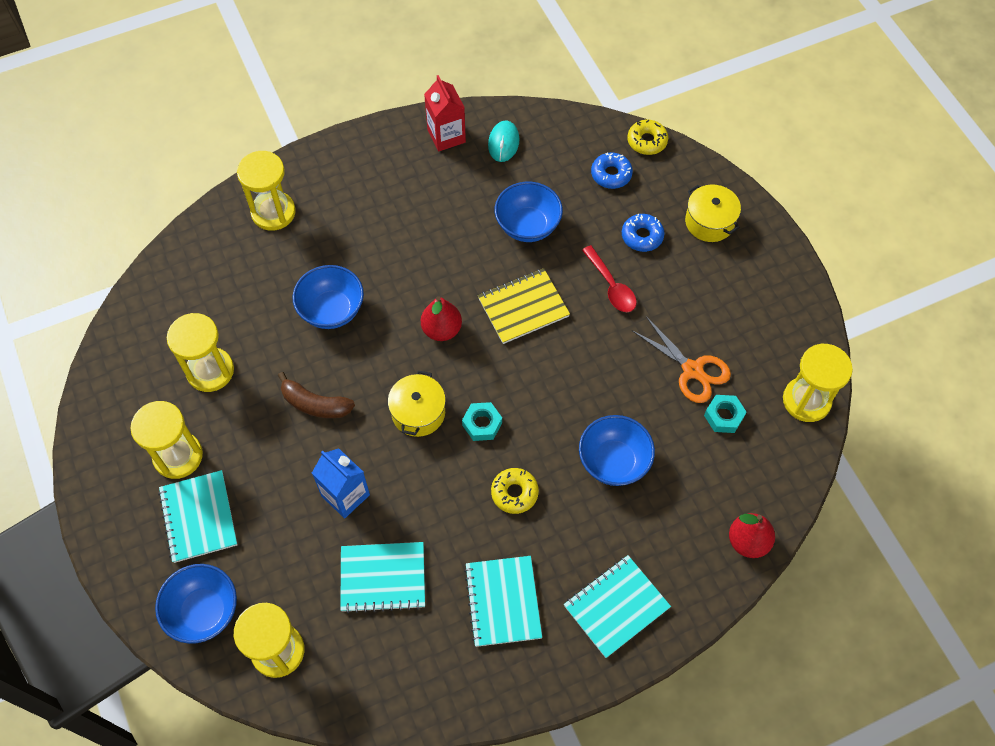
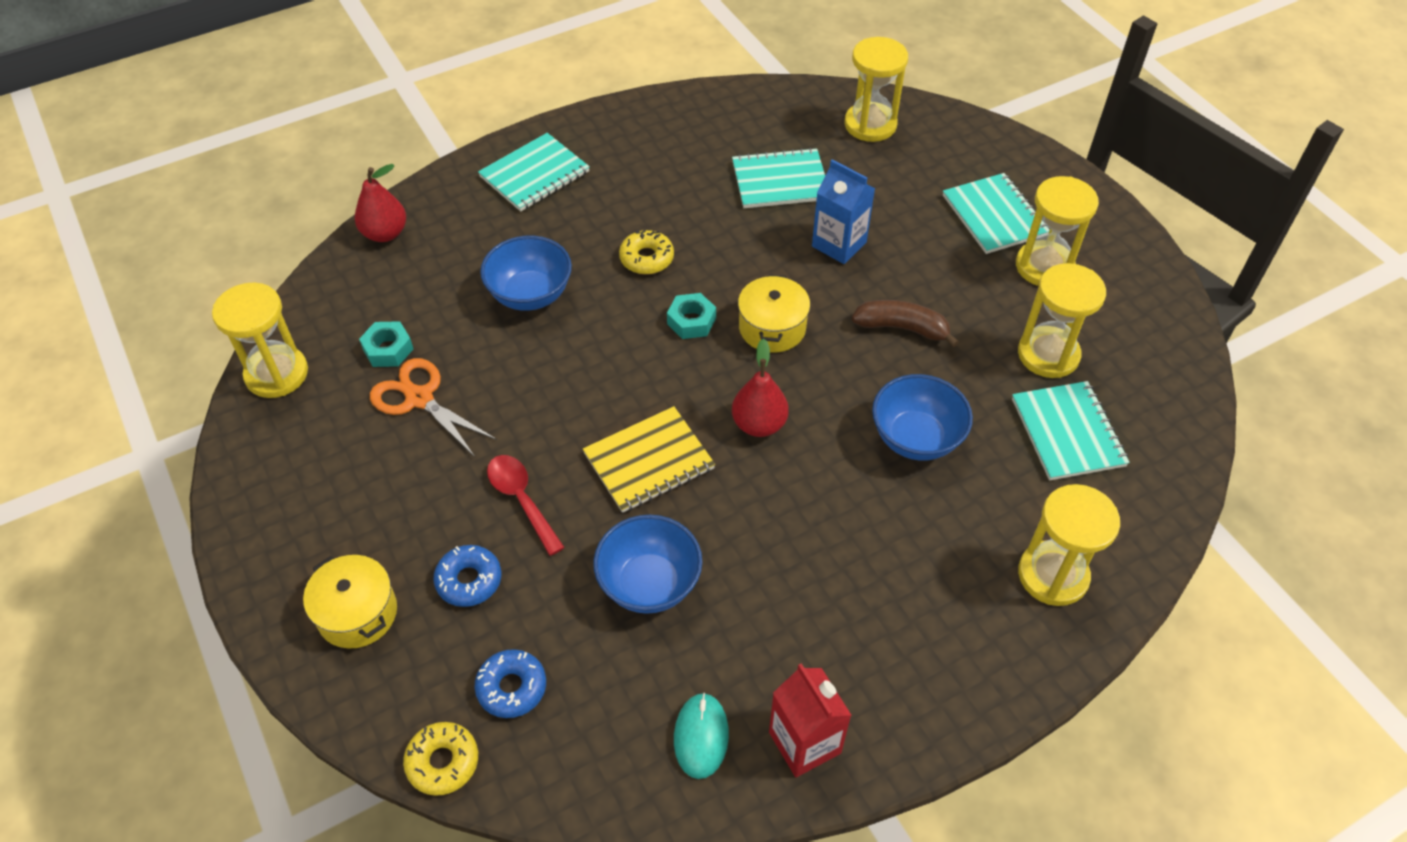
camera: 175 degrees right, 10 degrees down
(204, 611) = (954, 146): blue bowl -> none
(503, 601) = (652, 171): turquoise notebook -> turquoise notebook (1067, 432)

